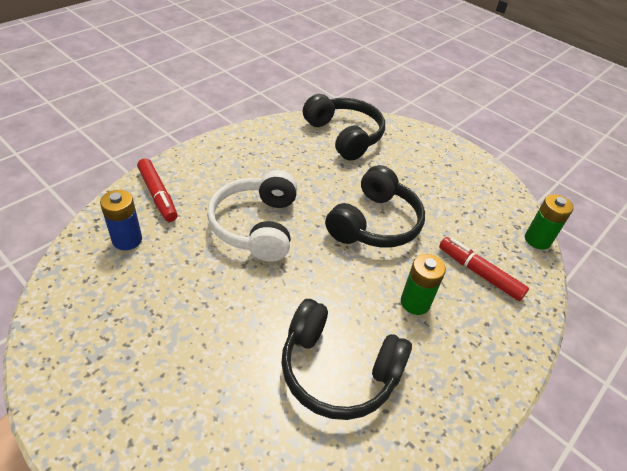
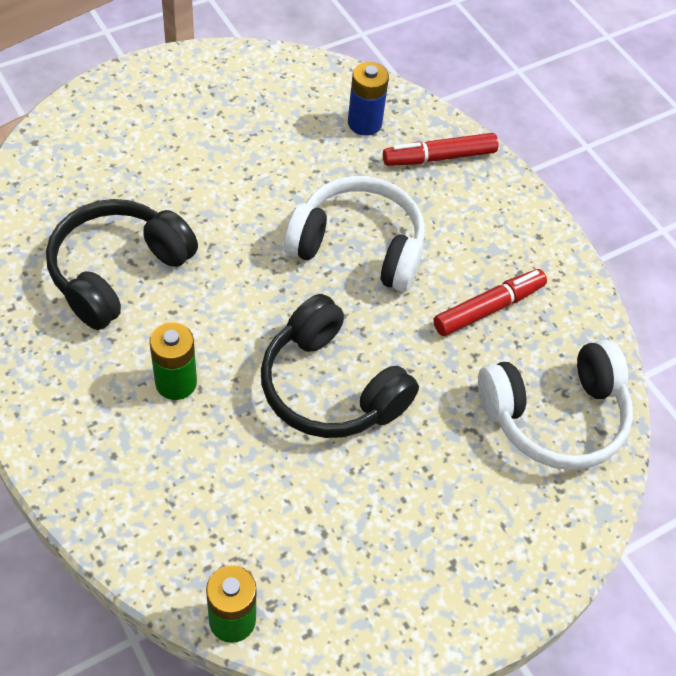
camera: 105 degrees right, 10 degrees up
(344, 136) = (555, 416): black headphones -> white headphones
(479, 273) = (195, 488): red marker -> red marker (488, 308)

